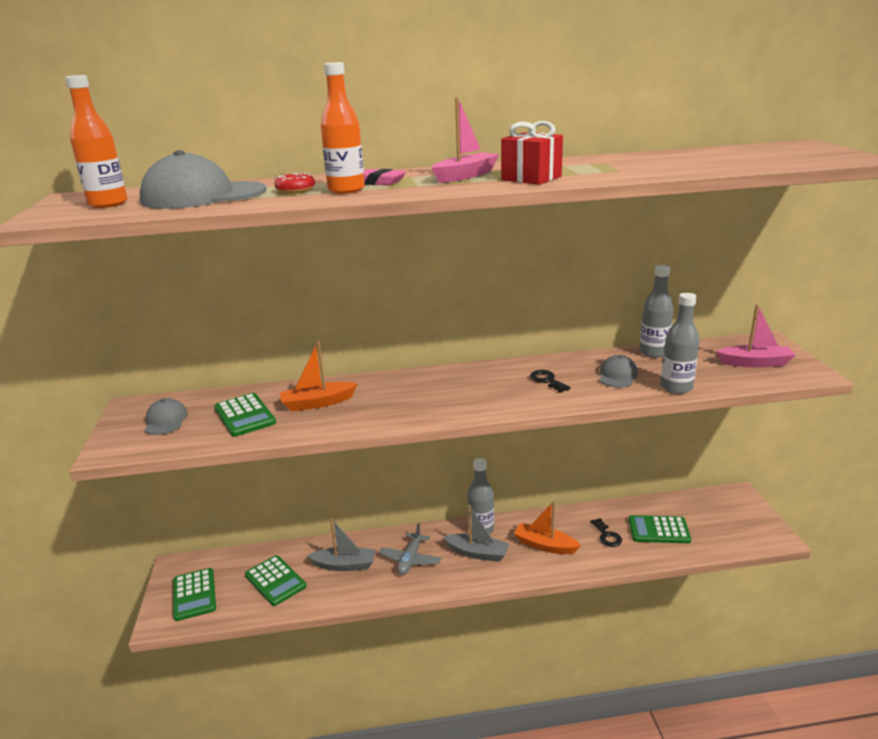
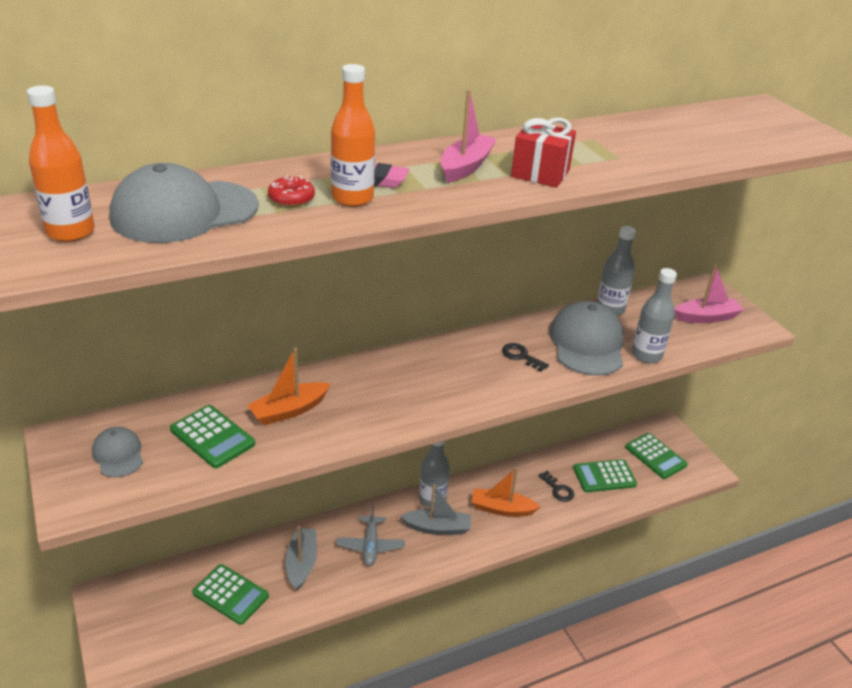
camera: 20 degrees left, 10 degrees up
(194, 594) = (141, 627): green calculator -> green calculator (655, 456)
(344, 565) = (301, 563): grey boat -> grey boat turned 75 degrees counterclockwise
(618, 375) = (587, 344): grey cap -> grey cap, size x1.93

